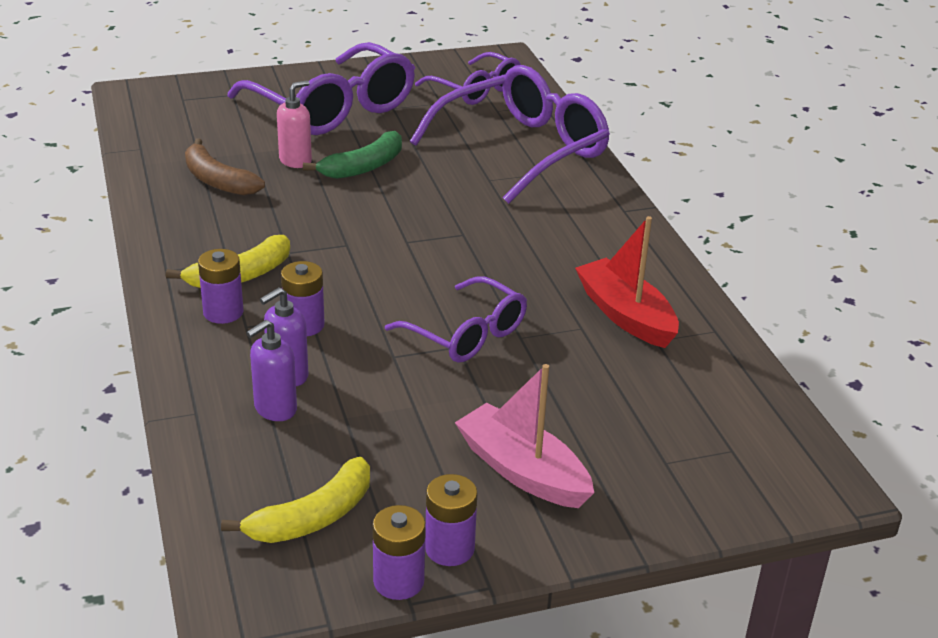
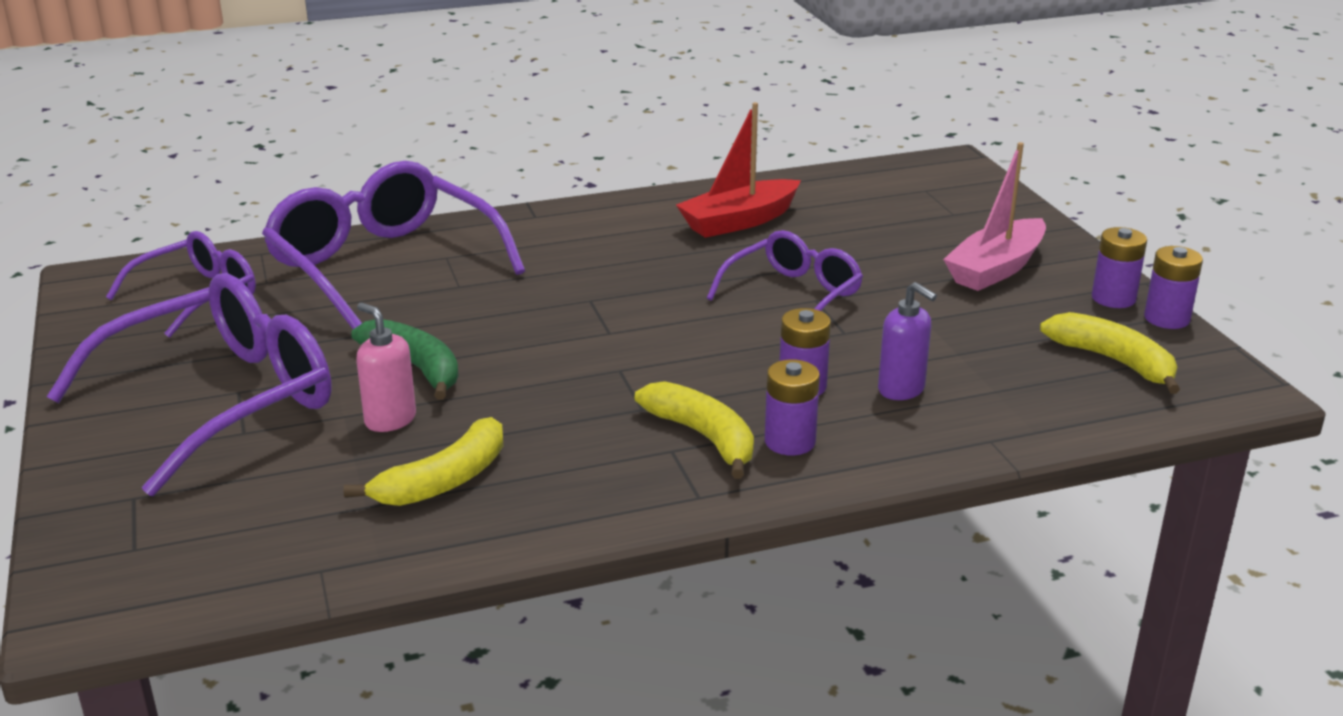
camera: 90 degrees left, 5 degrees down
(217, 180) = (444, 480): brown banana -> yellow banana
(275, 409) = (963, 392): purple soap dispenser -> none

